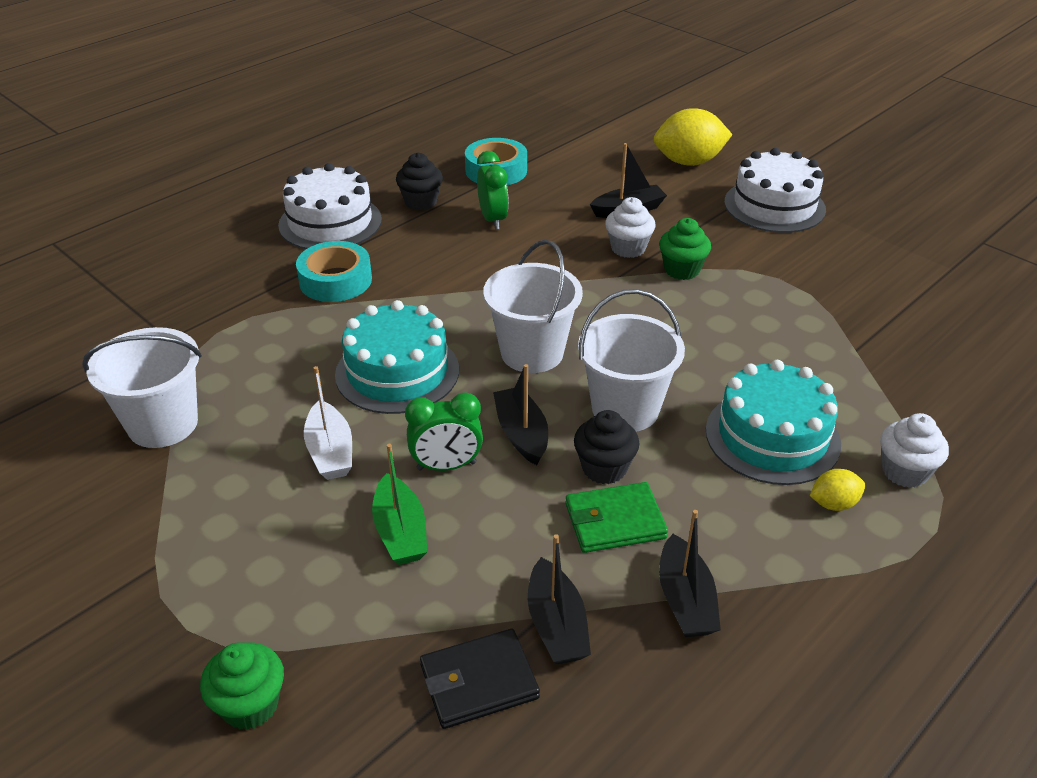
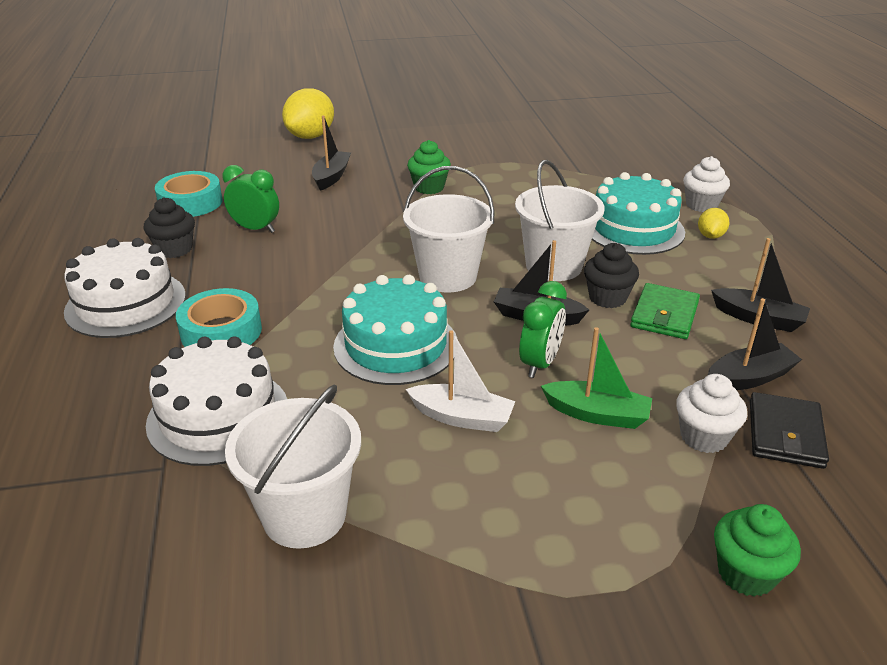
camera: 55 degrees left, 5 degrees down
(556, 625) = (749, 378): black boat -> black boat turned 45 degrees counterclockwise
(628, 248) = (376, 195): white cupcake -> white cupcake (703, 437)
(774, 206) = (405, 133): white cake -> white cake (218, 415)

